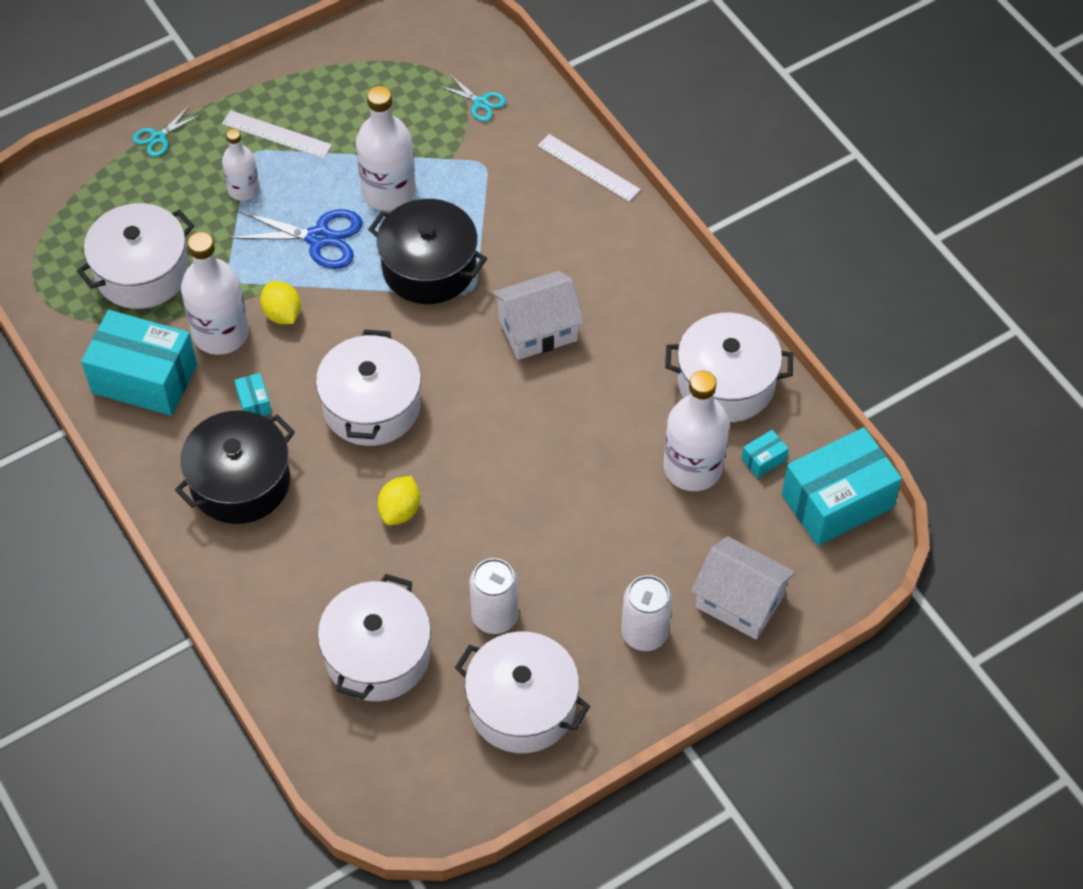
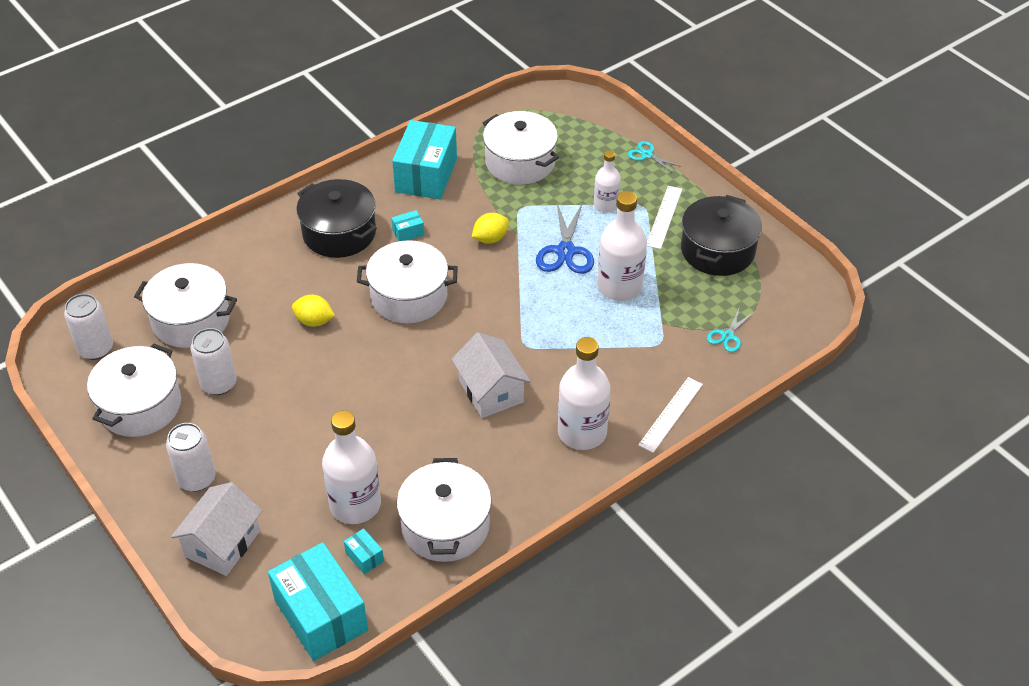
camera: 85 degrees right, 10 degrees down
(221, 333) = (469, 208): white bottle -> white bottle (582, 432)
(415, 769) = (96, 349): none -> white can
(429, 267) = (546, 318): black pot -> black pot (717, 250)

